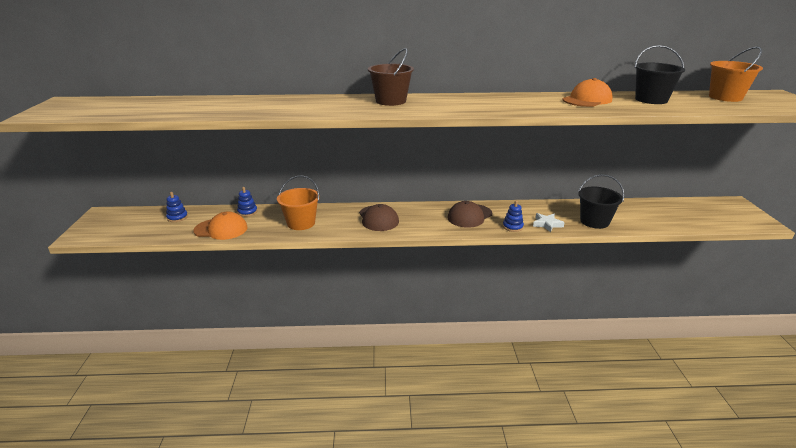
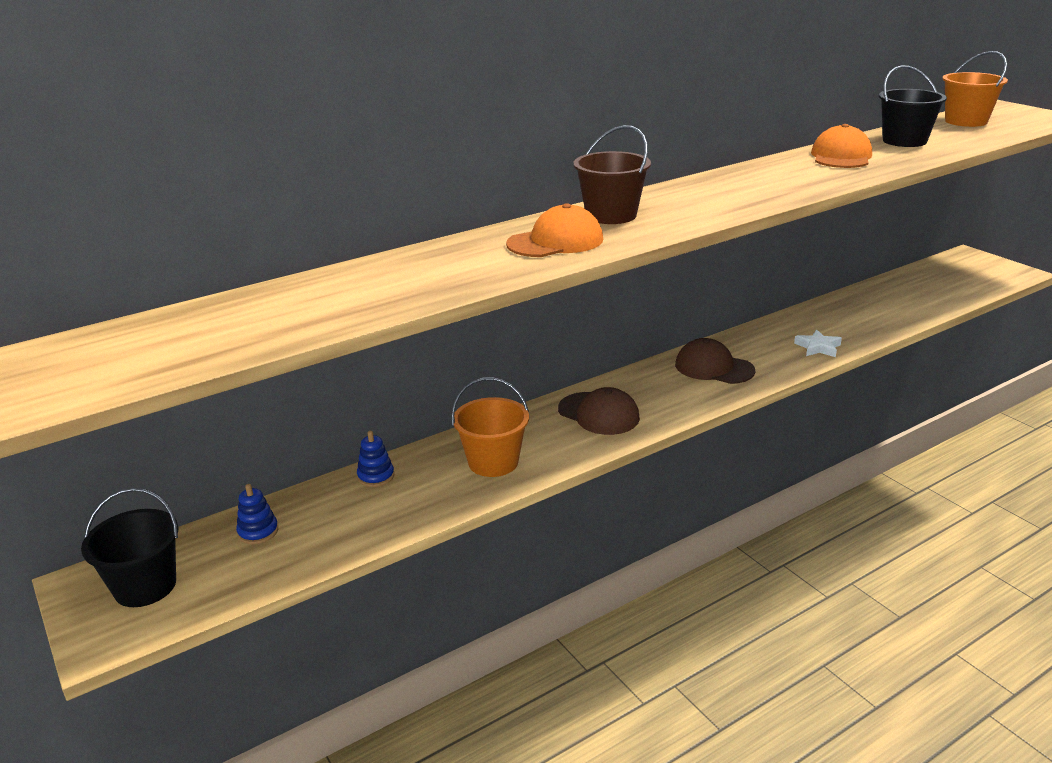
camera: 30 degrees left, 0 degrees up
(221, 229) = (373, 521): orange cap -> orange cap (555, 242)
(469, 216) = (714, 368): brown cap -> brown cap turned 105 degrees clockwise
(512, 227) = (784, 365): blue stacking toy -> none
(594, 221) = (863, 326): black bucket -> black bucket (145, 586)

